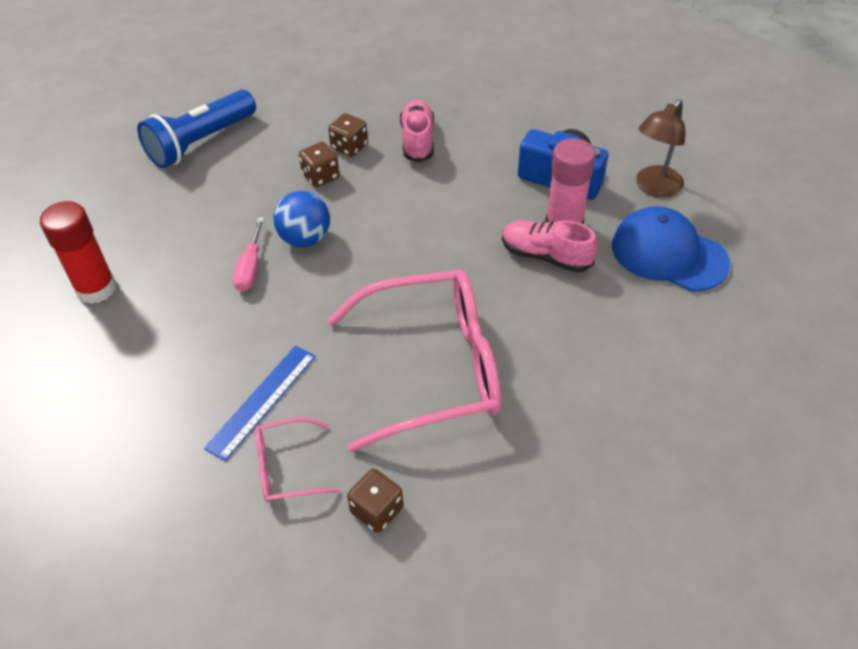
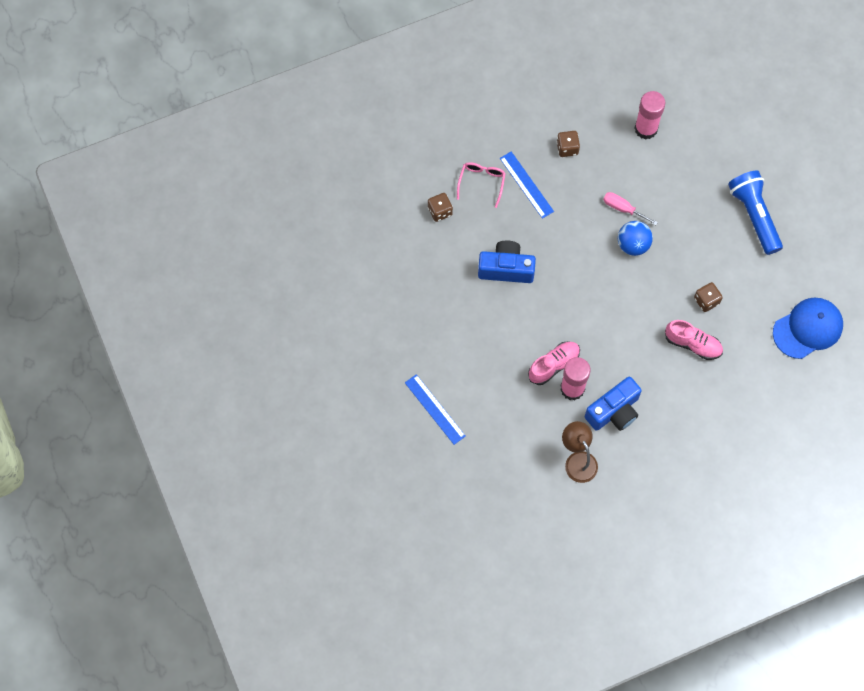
camera: 115 degrees right, 20 degrees up
(96, 288) = (646, 129): red glue stick -> pink glue stick
(320, 176) = (685, 273): brown dice -> brown dice (567, 148)
(431, 368) = (506, 269): pink glasses -> blue camera
(668, 254) = (521, 432): blue cap -> blue cap (808, 328)
(724, 364) = (434, 409): none -> blue ruler

